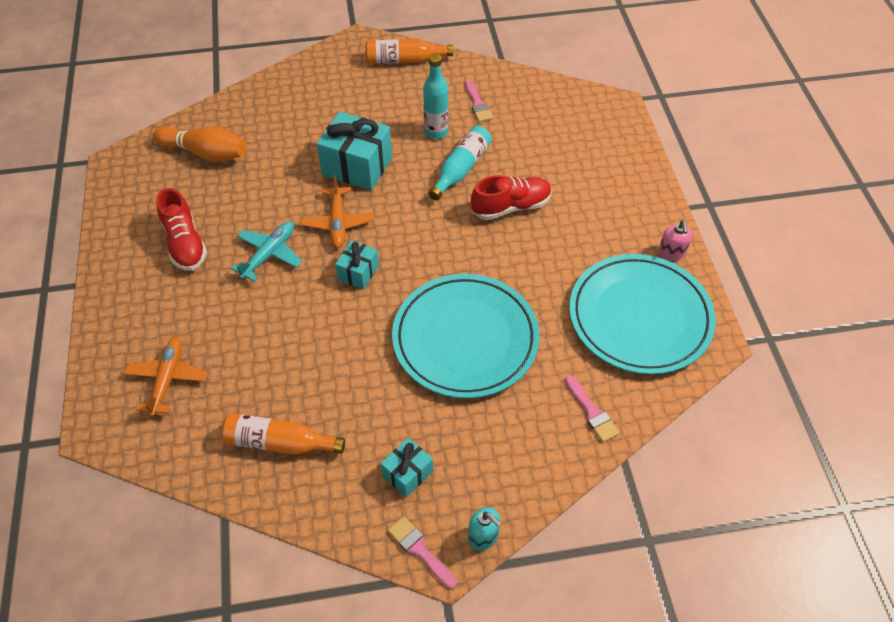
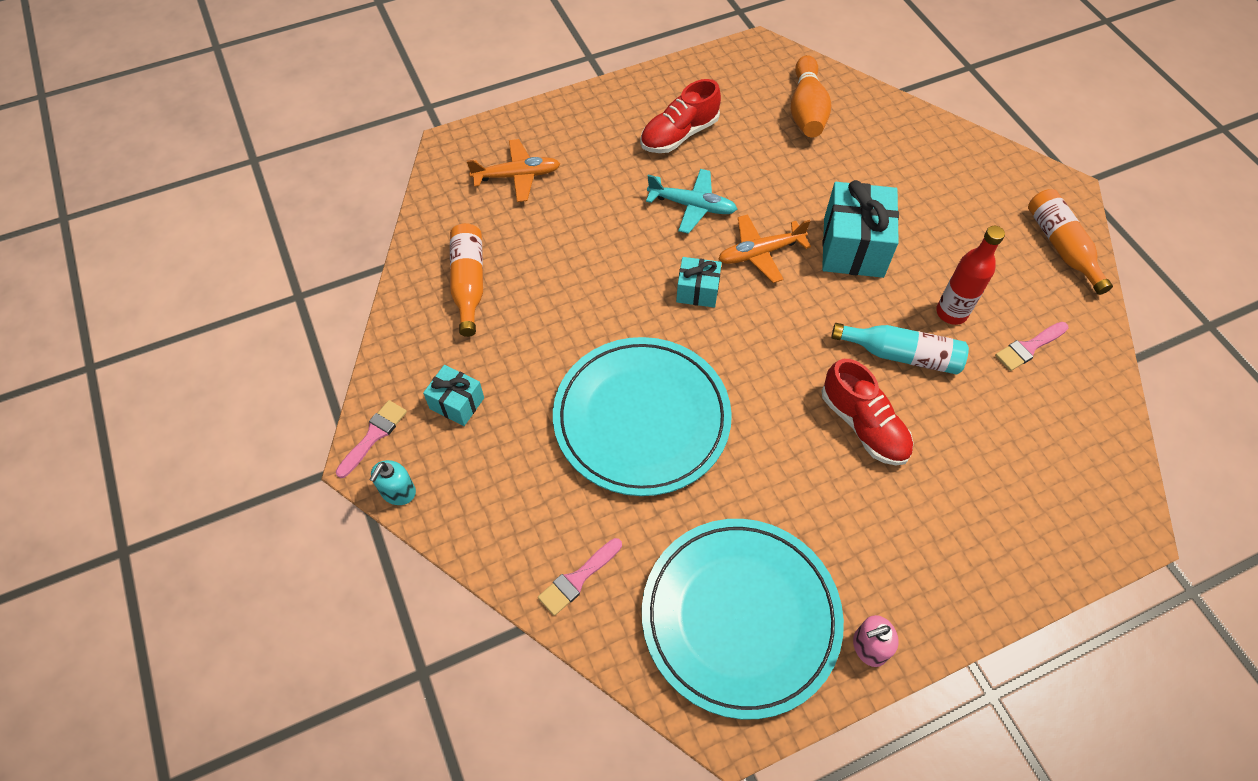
camera: 75 degrees right, 5 degrees up
(436, 132) = (951, 313): turquoise bottle -> red bottle

